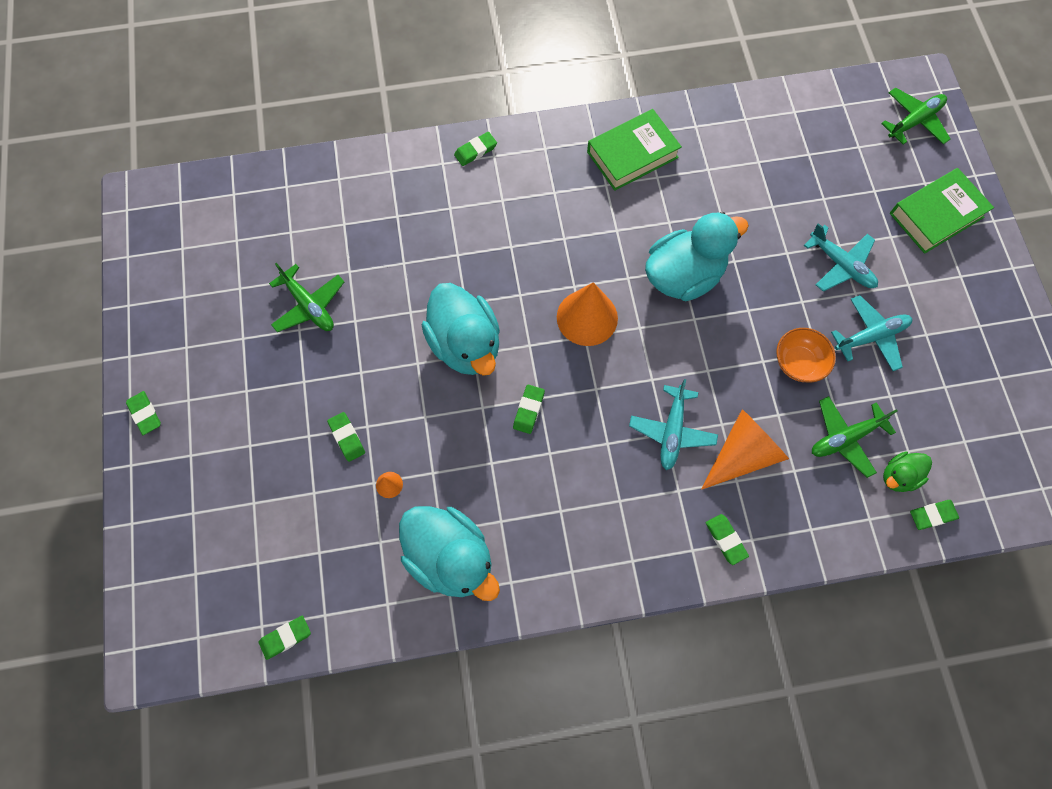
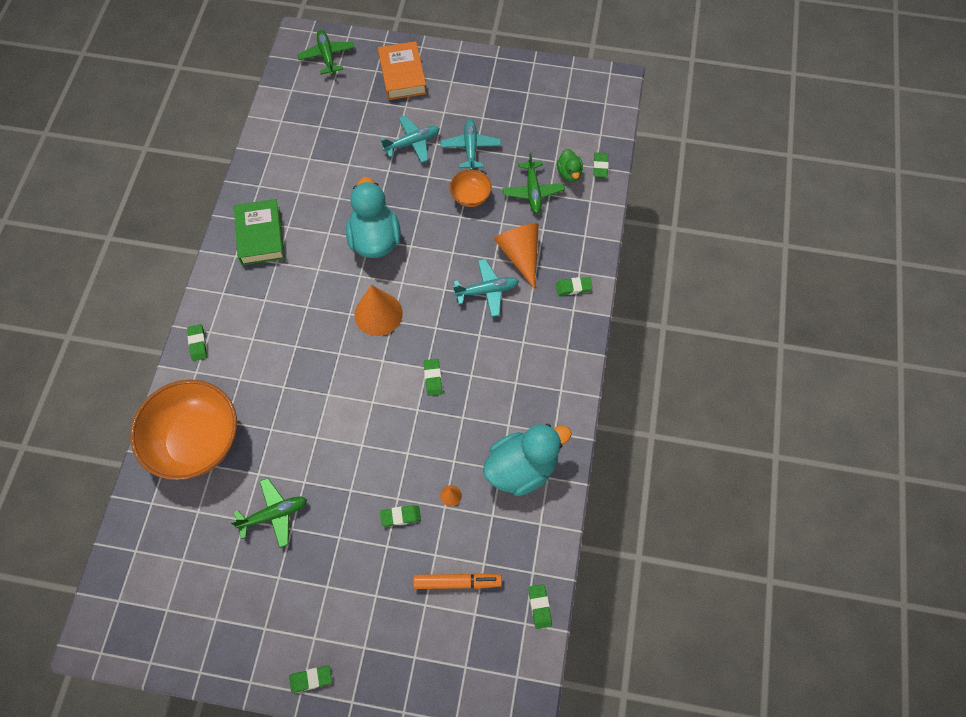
camera: 70 degrees left, 5 degrees down
(288, 529) = (457, 582): none -> orange marker
(365, 197) = (196, 441): none -> orange bowl
(465, 344) = (361, 405): turquoise duck -> none
(528, 410) = (433, 378): green eraser -> green eraser turned 45 degrees clockwise
(672, 431) = (487, 291): turquoise plane -> turquoise plane turned 45 degrees counterclockwise
(936, 215) = (402, 75): green book -> orange book

